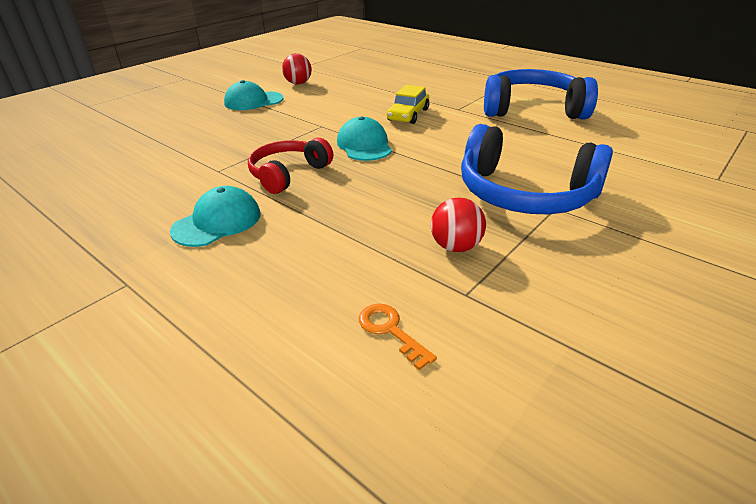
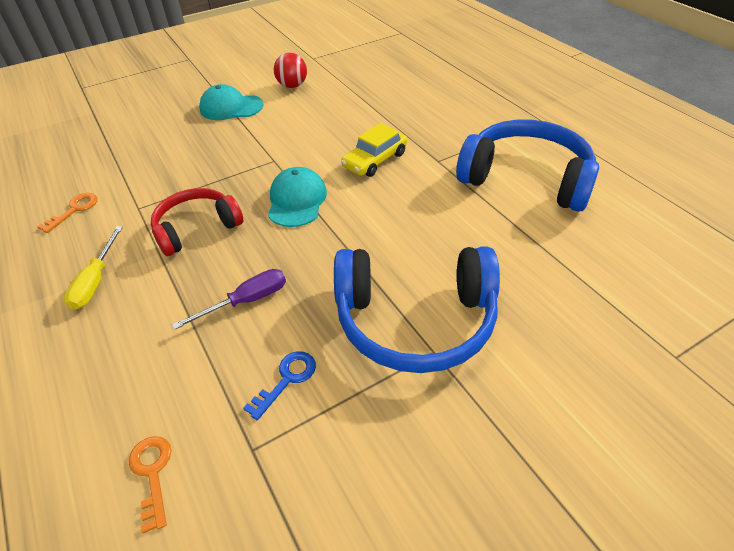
camera: 20 degrees right, 10 degrees up
(152, 181) = (74, 210): none -> orange key
(217, 222) = (96, 281): turquoise cap -> yellow screwdriver
(376, 208) = (246, 301): none -> purple screwdriver
(455, 246) = (287, 379): red ball -> blue key
(525, 193) = (415, 319): blue headphones -> blue headphones turned 45 degrees counterclockwise

